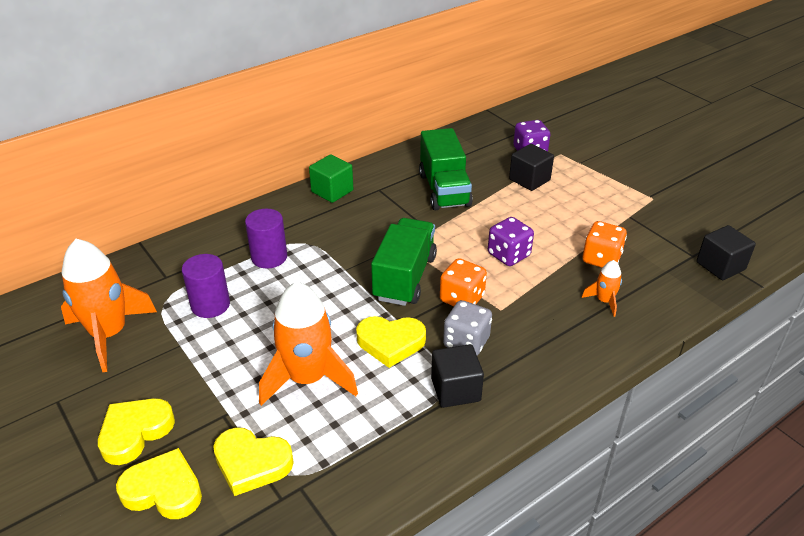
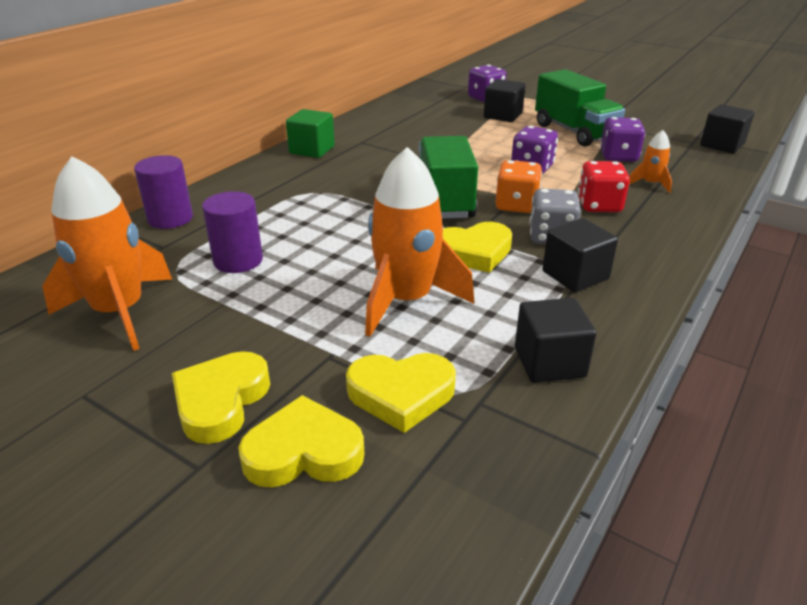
camera: 20 degrees left, 5 degrees down
(269, 257) = (280, 209): purple cylinder -> purple cylinder (170, 218)
(373, 468) = (549, 362): none -> black cube
(444, 190) = (427, 133): green truck -> green truck (574, 132)
(535, 316) = (599, 205): none -> red dice
(601, 259) = (618, 156): orange dice -> purple dice

